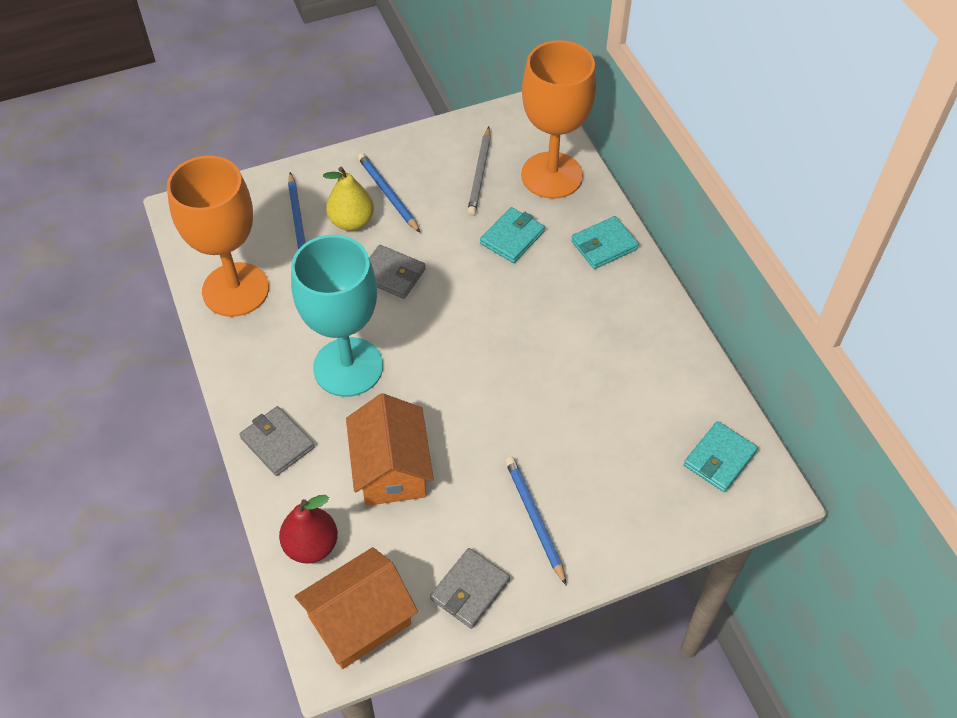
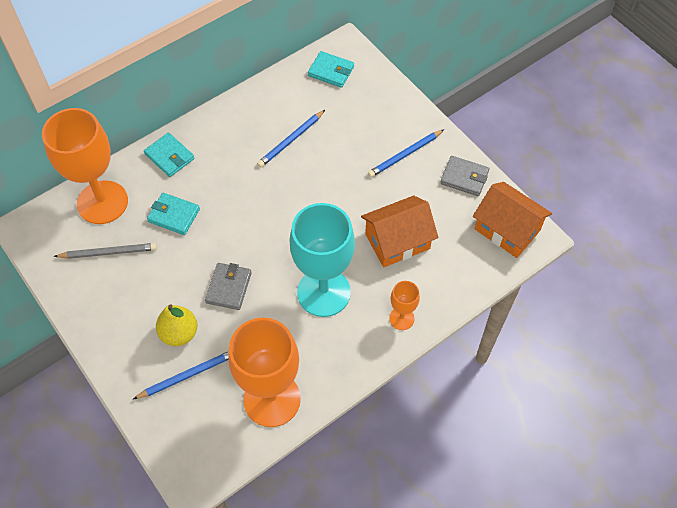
camera: 105 degrees left, 5 degrees up
(277, 443) = (401, 318): grey wallet -> orange goblet
(311, 545) = (469, 272): red pear -> none
(388, 194) = (143, 314): blue pencil -> blue pencil (291, 140)

